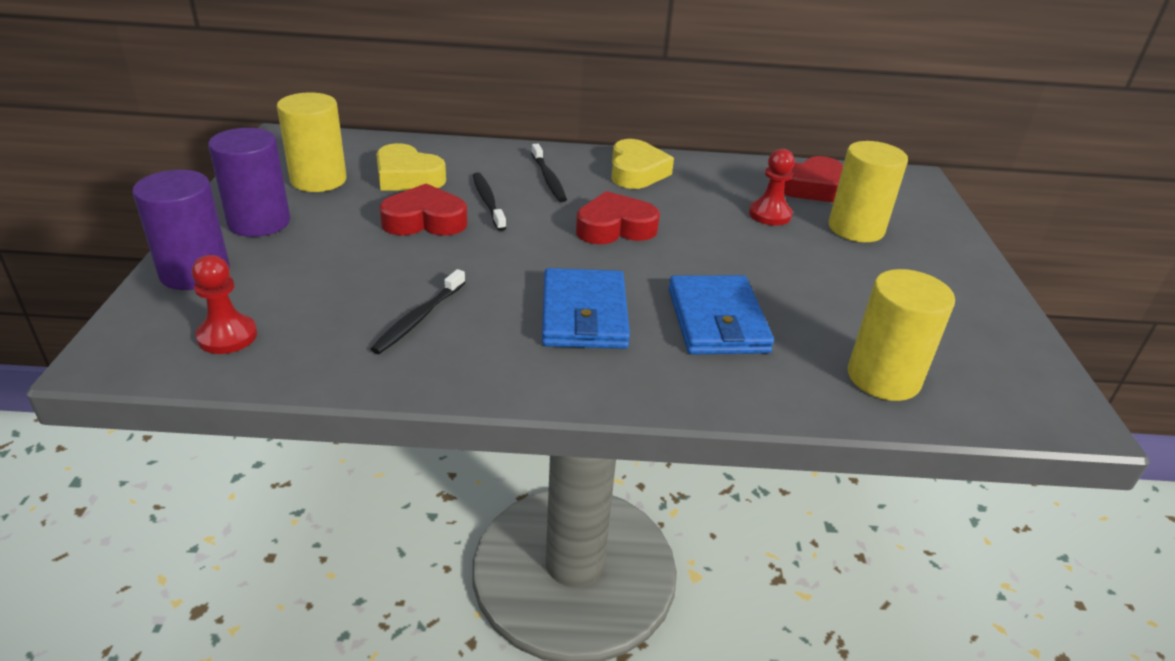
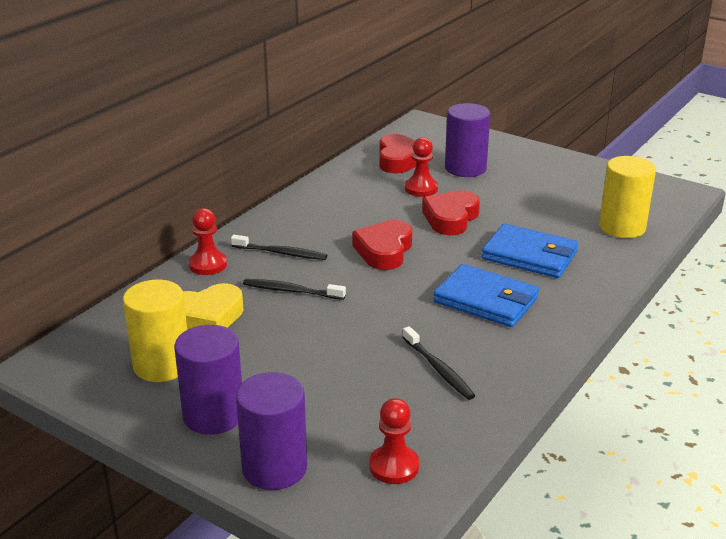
camera: 55 degrees left, 5 degrees down
(425, 221) = (294, 329): red heart -> red heart (451, 218)
(491, 154) = (208, 265): none -> red pawn
(636, 172) = (309, 213): yellow heart -> none
(856, 229) = (465, 168): yellow cylinder -> purple cylinder

